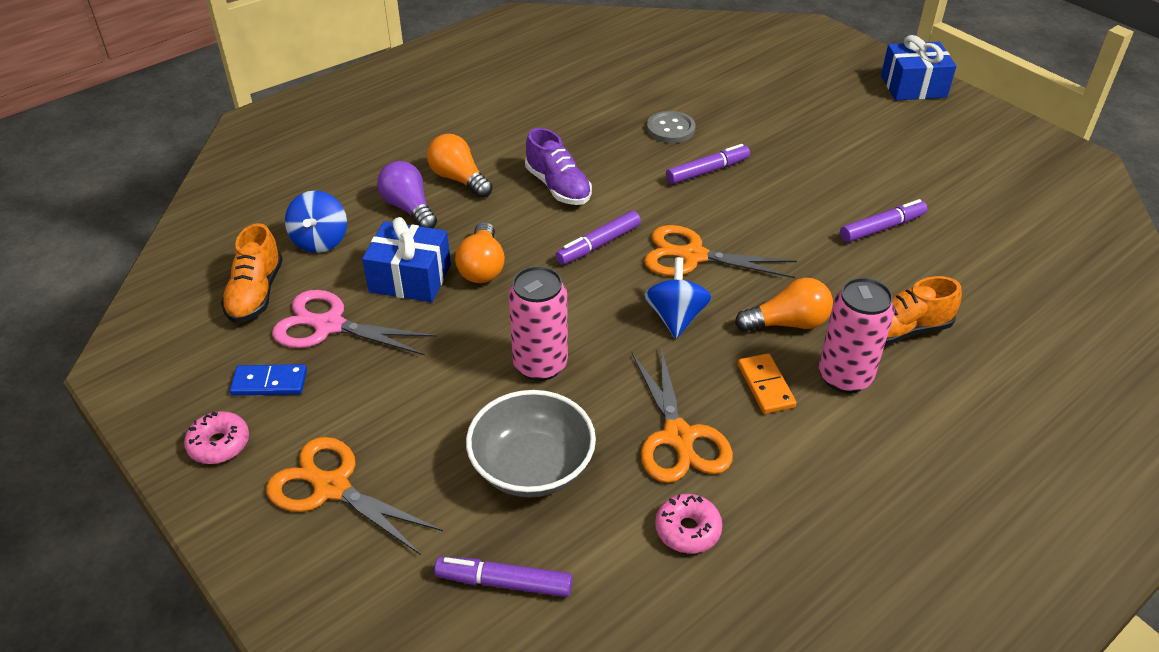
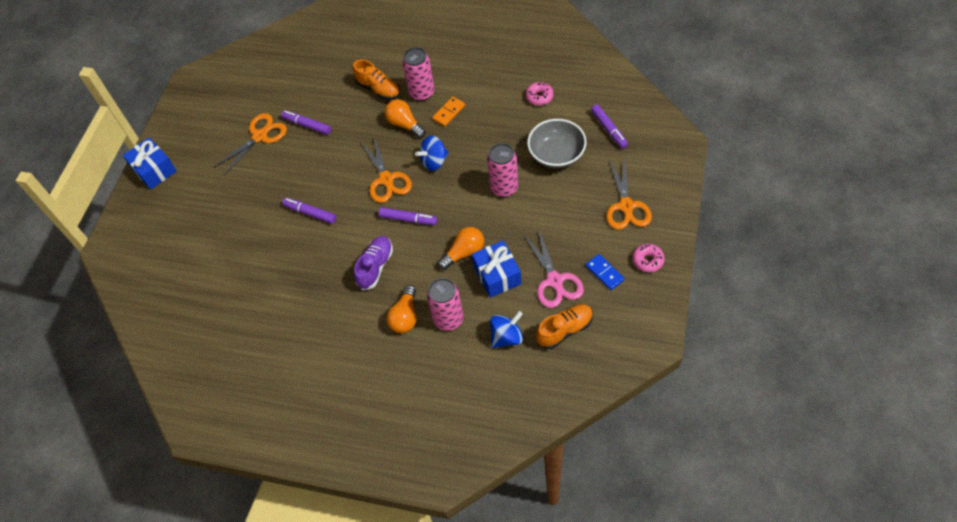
camera: 120 degrees left, 15 degrees up
(409, 208) = (448, 319): purple light bulb -> pink can
(670, 129) = (280, 252): grey button -> none
(678, 437) = (500, 123): orange scissors -> orange scissors (260, 136)

